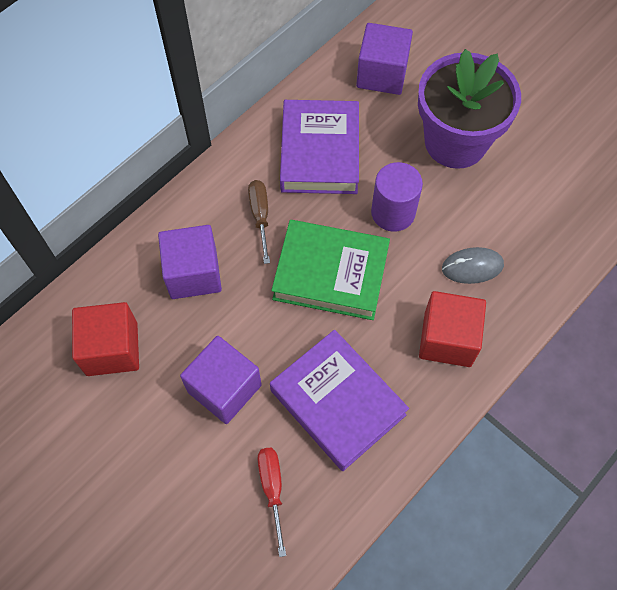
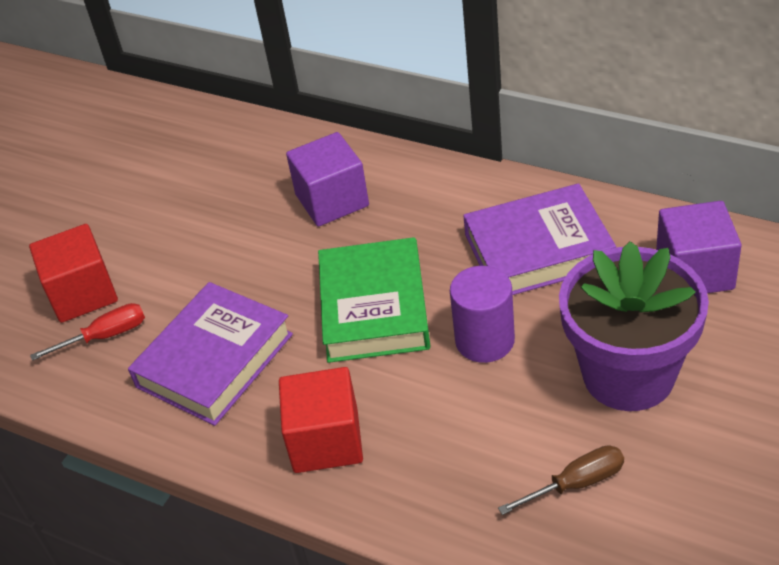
camera: 80 degrees right, 20 degrees down
(112, 349) = (227, 173): red cube -> red cube (83, 293)
(224, 388) = (207, 265): purple cube -> none
(260, 216) = (425, 227): brown screwdriver -> brown screwdriver (577, 483)
(472, 267) = (439, 441): grey mouse -> none

